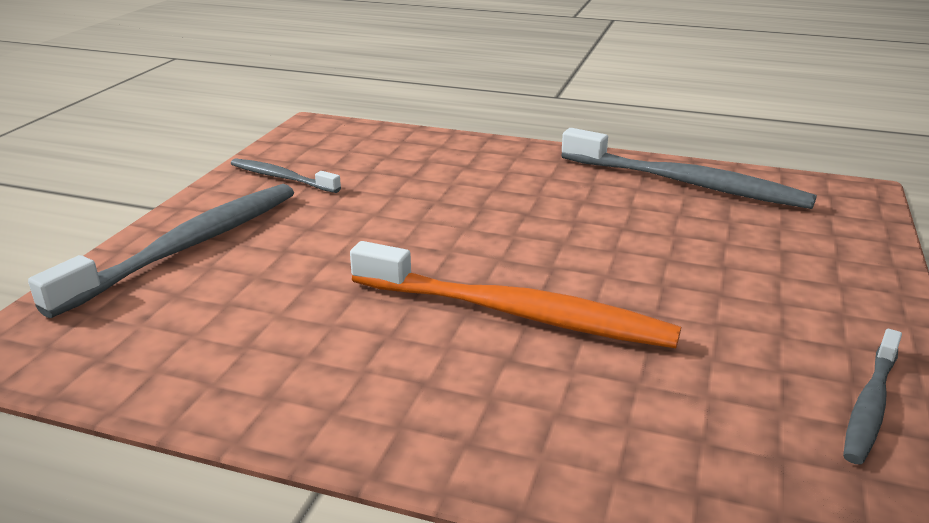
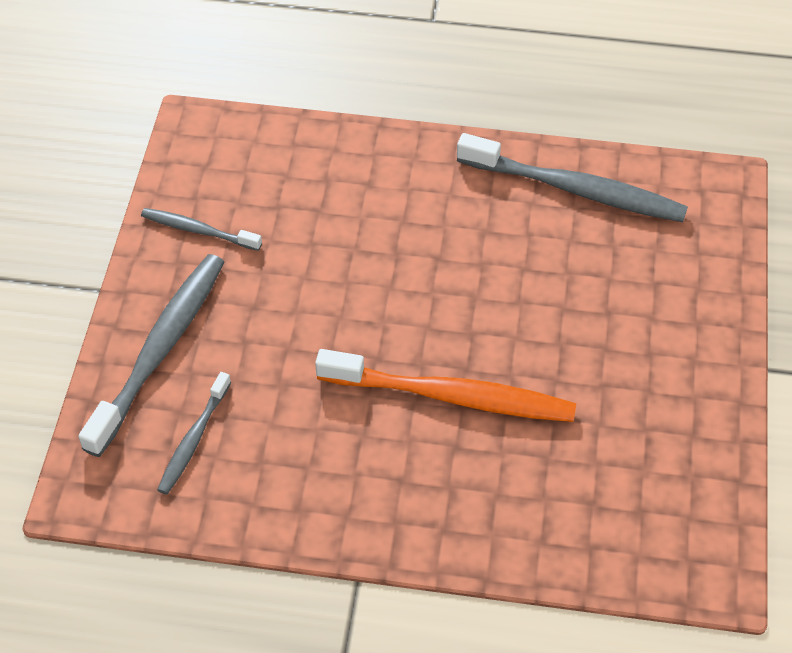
camera: 10 degrees left, 25 degrees up
(870, 405) = (702, 456): grey toothbrush -> grey toothbrush (193, 439)

